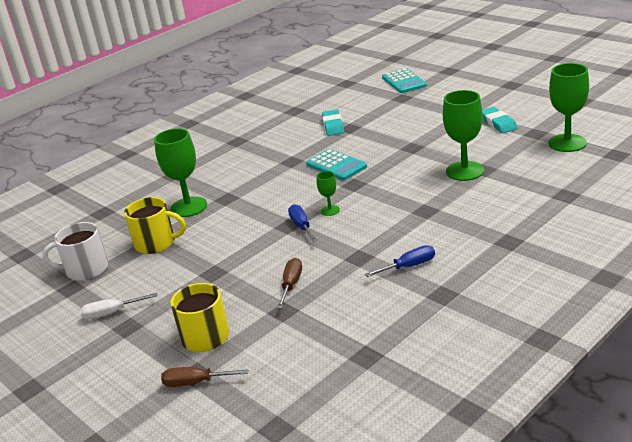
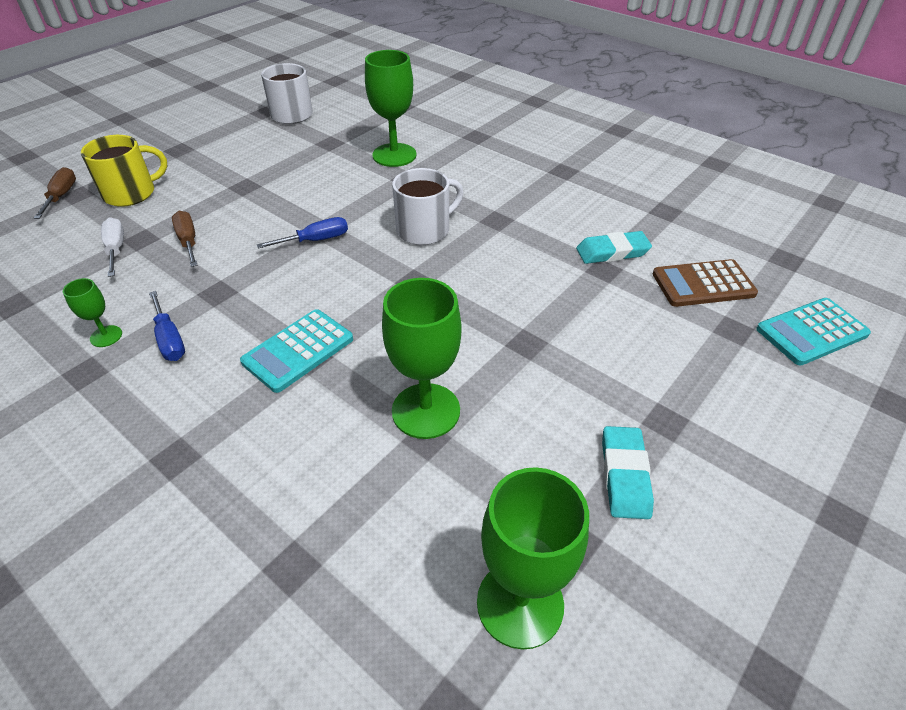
camera: 80 degrees right, 15 degrees up
(111, 313) = (207, 138): white screwdriver -> white screwdriver (116, 249)
(156, 243) = (322, 145): yellow mug -> none
(291, 284) = (188, 241): brown screwdriver -> brown screwdriver turned 120 degrees counterclockwise
(297, 185) = (424, 230): none -> white mug
(330, 210) = (346, 262): green goblet -> green goblet (106, 336)
(336, 166) = (475, 261): turquoise calculator -> turquoise calculator (298, 350)
(365, 103) = (703, 284): none -> brown calculator
(498, 123) = (624, 475): turquoise eraser -> turquoise eraser turned 60 degrees counterclockwise

